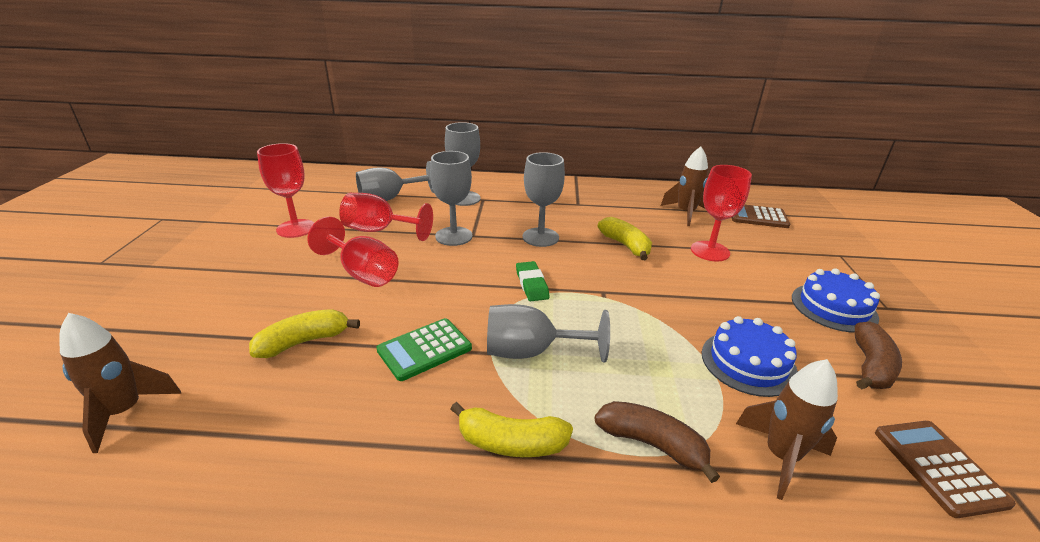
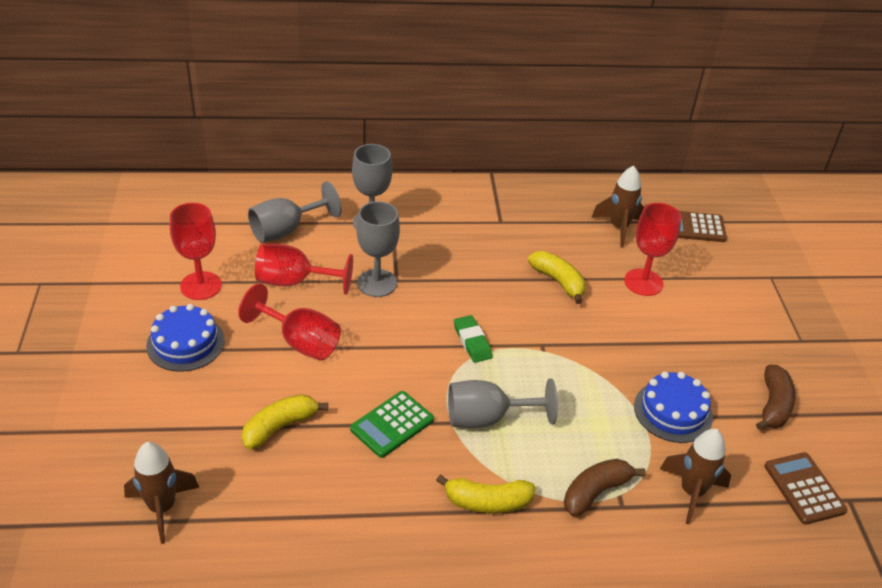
camera: 10 degrees left, 10 degrees up
(540, 237) = (469, 277): grey goblet -> none
(652, 444) = (595, 492): brown banana -> brown banana turned 60 degrees counterclockwise
(833, 307) = (753, 344): blue cake -> blue cake (185, 343)

